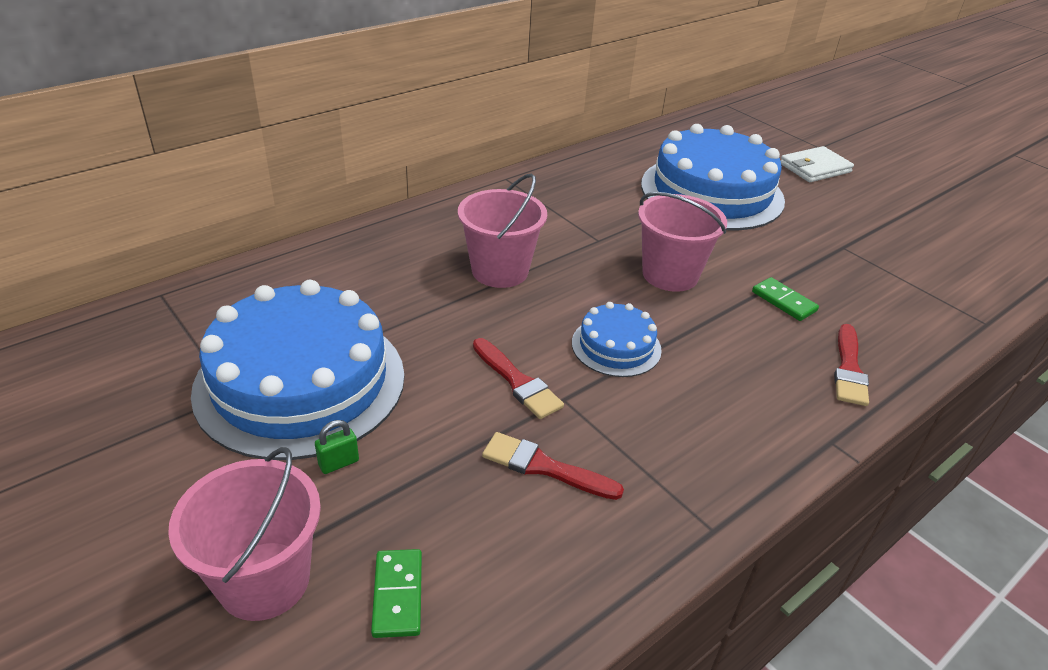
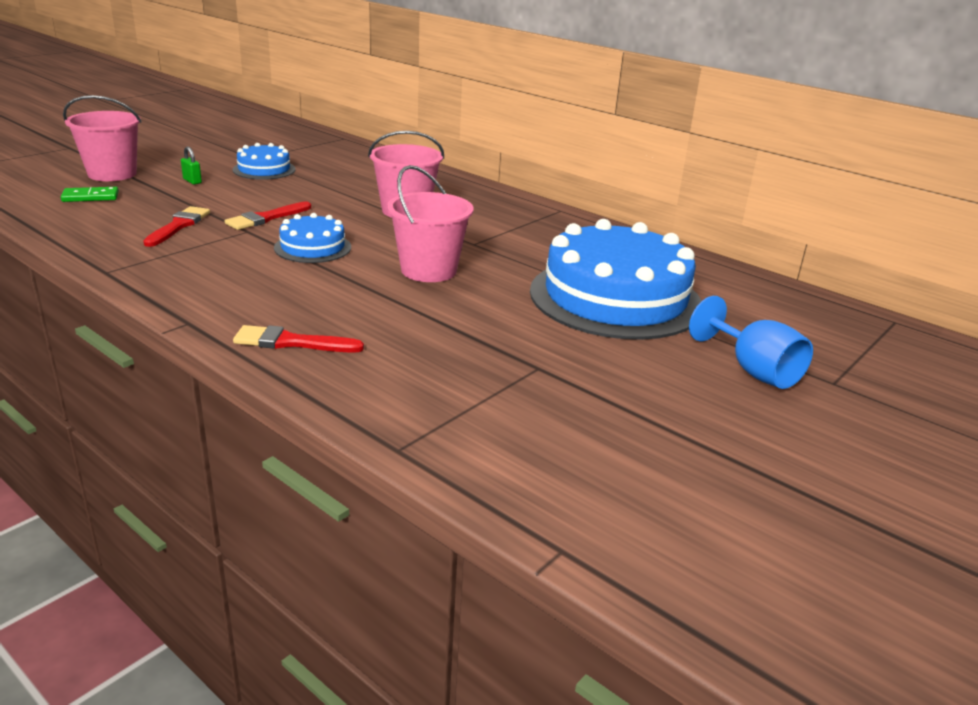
camera: 80 degrees right, 10 degrees down
(300, 382) = (264, 169): blue cake -> blue cake, size x0.48
(784, 301) = (402, 320): green domino -> none
(814, 168) = (753, 371): white wallet -> blue goblet

